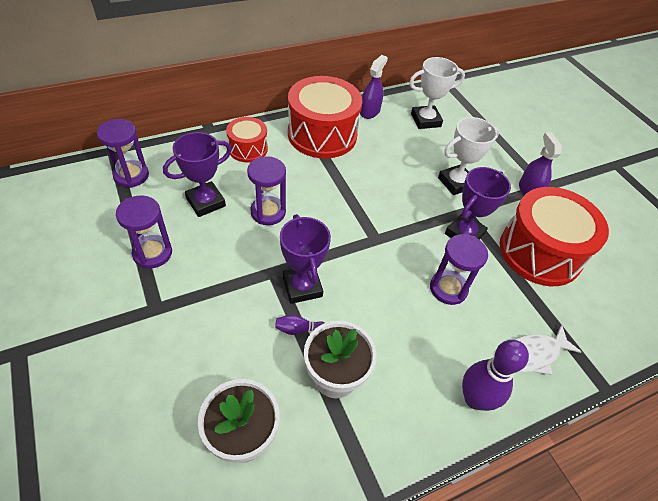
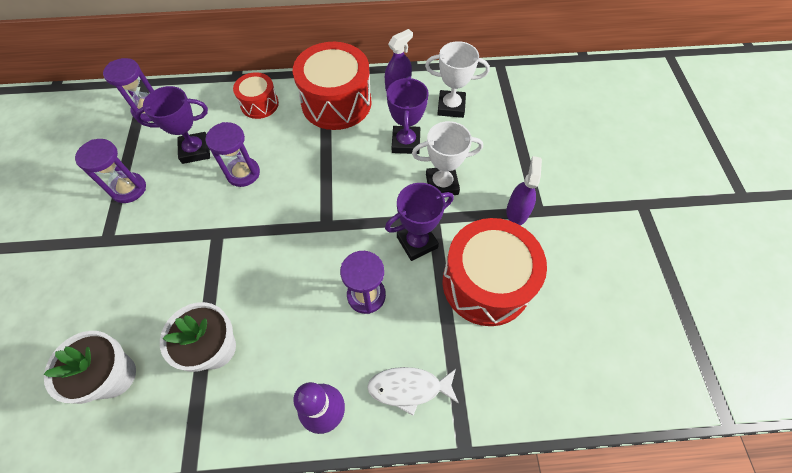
camera: 25 degrees right, 10 degrees up
(299, 329) = (209, 294): purple bowling pin -> none
(302, 287) = (233, 254): purple trophy -> purple trophy (406, 143)

